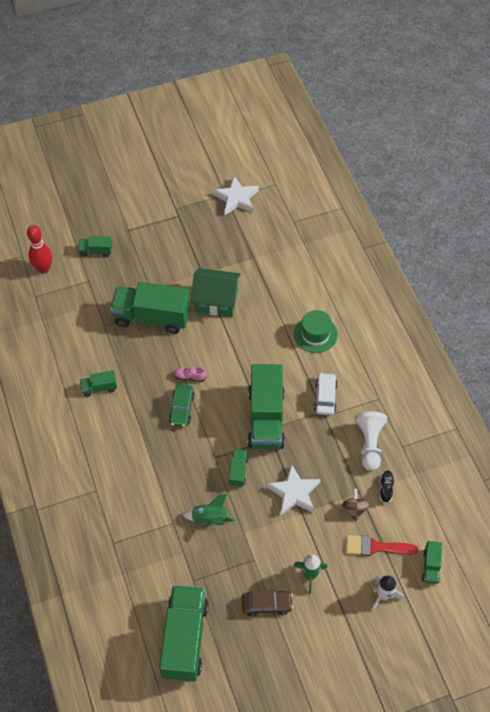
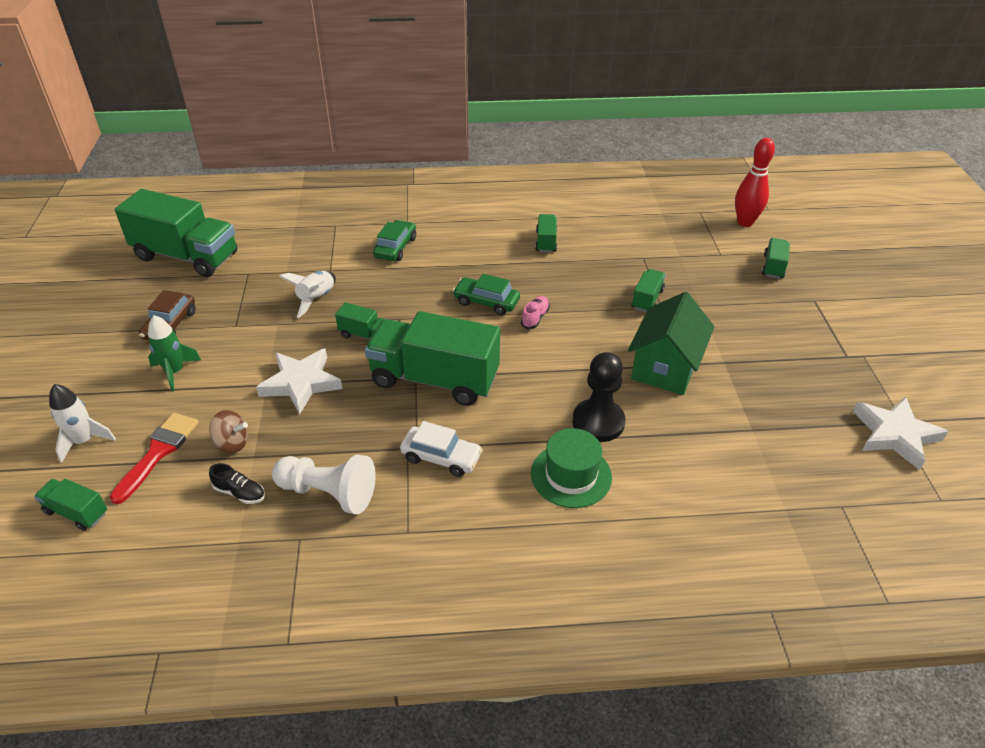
camera: 105 degrees right, 15 degrees down
(132, 487) = (395, 247): none -> green car
(152, 317) = (647, 299): green truck -> green truck, size x0.45
(209, 518) = (316, 299): green rocket -> white rocket
(272, 328) = (598, 422): none -> black pawn

